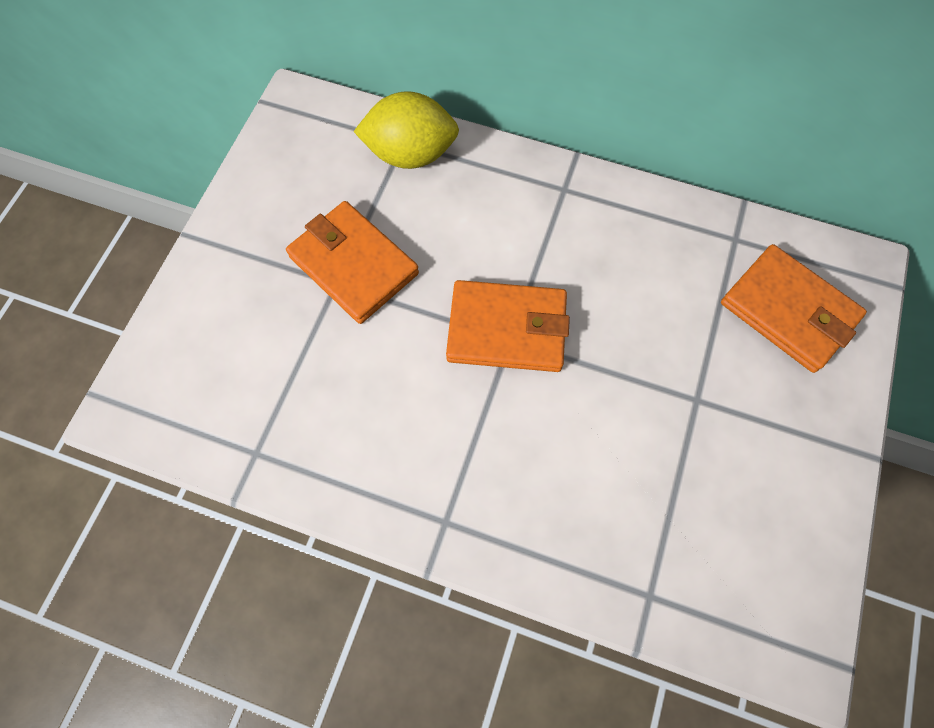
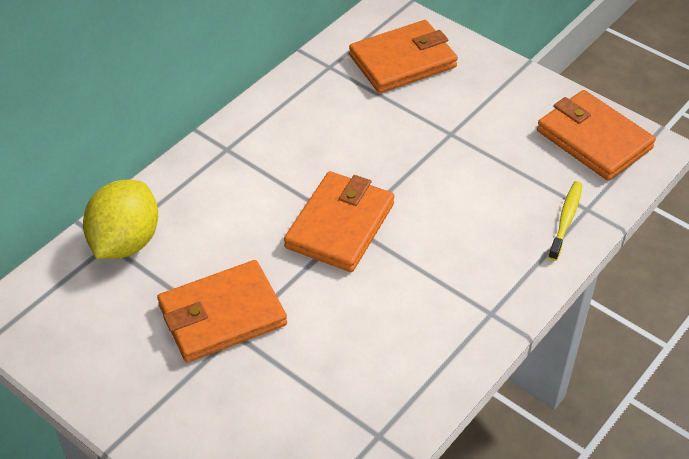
camera: 70 degrees left, 20 degrees down
(620, 574) = (566, 220): none -> yellow toothbrush
(775, 578) = (594, 139): none -> orange wallet

